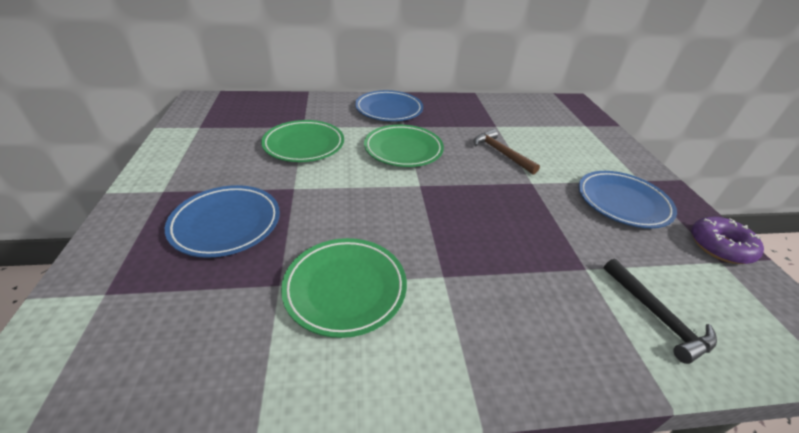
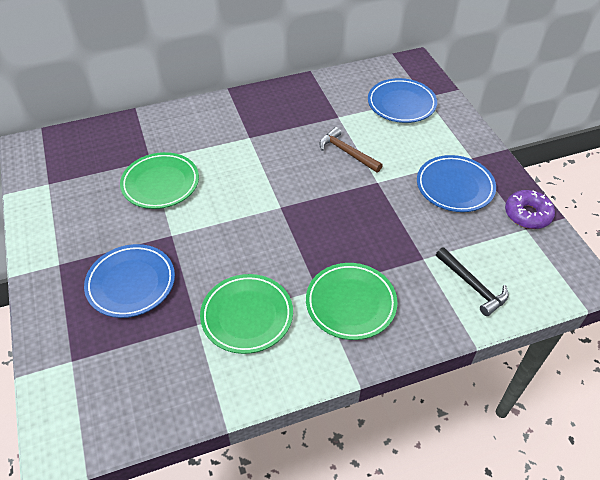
camera: 10 degrees left, 10 degrees up
(389, 110) = (227, 117): blue plate -> blue plate (401, 104)
(403, 149) = (255, 168): green plate -> green plate (351, 303)

